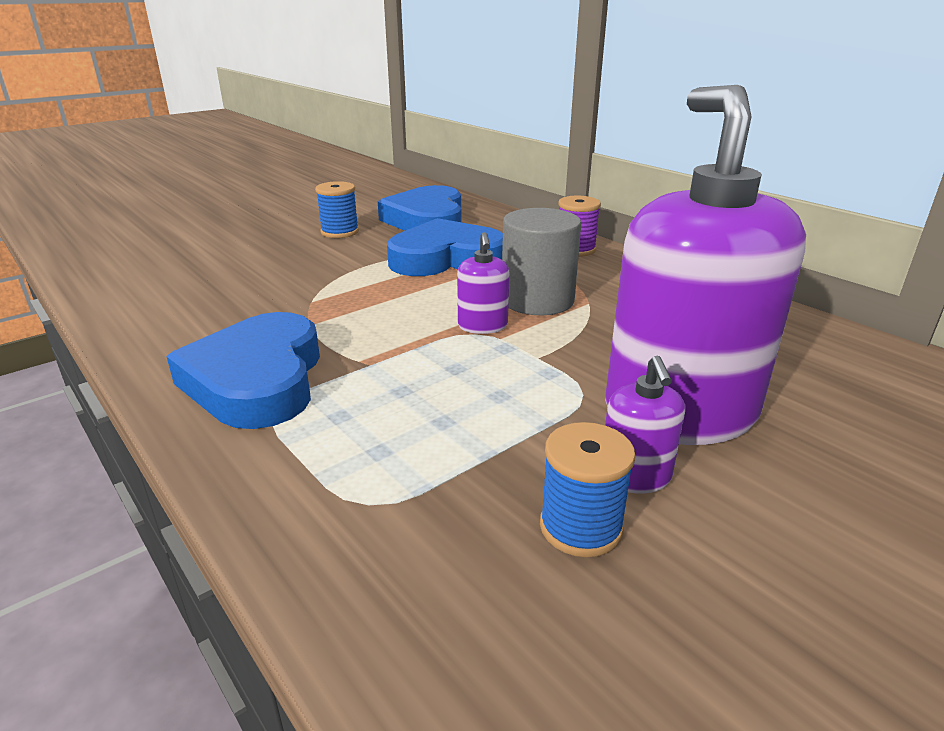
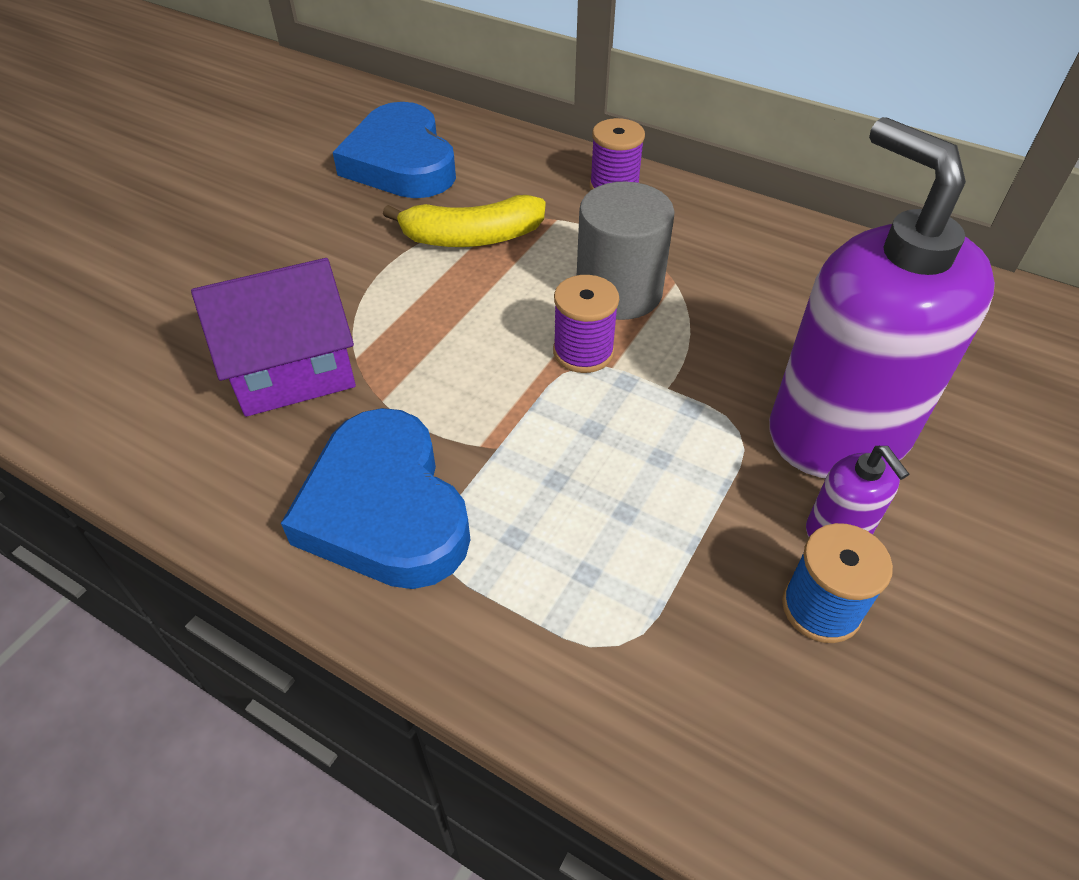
camera: 20 degrees left, 20 degrees up
(263, 299) = (292, 369): none -> purple house
(340, 232) = (301, 212): blue spool -> none
(446, 258) = (472, 237): blue heart -> yellow banana
(482, 326) = (583, 352): purple soap dispenser -> purple spool

